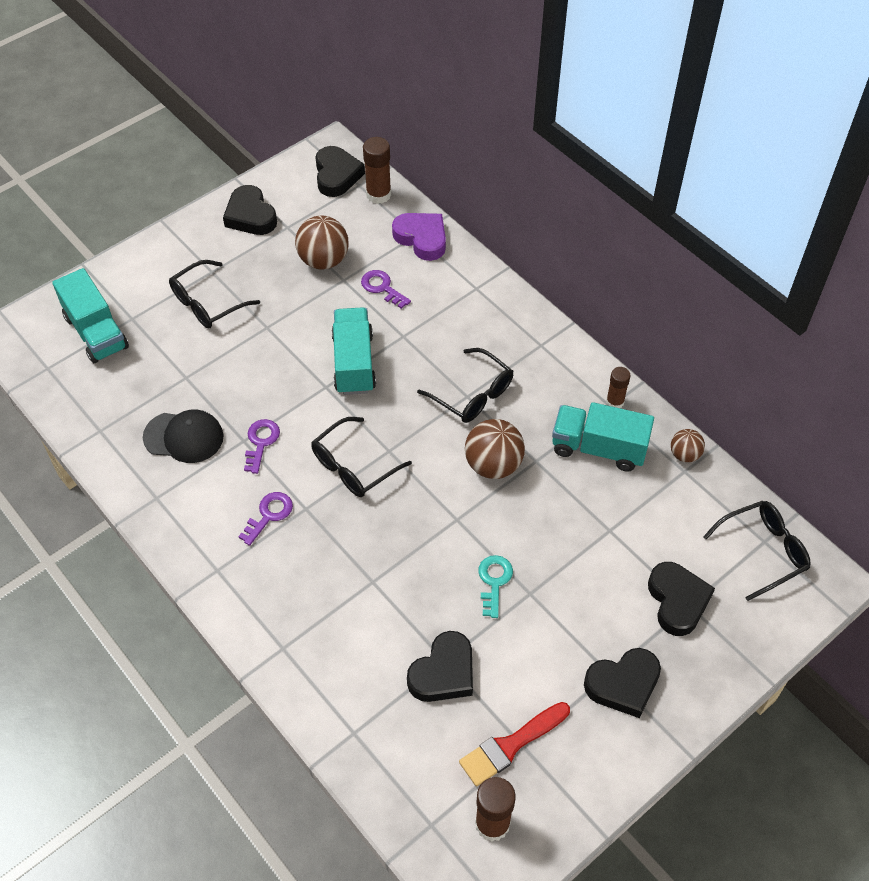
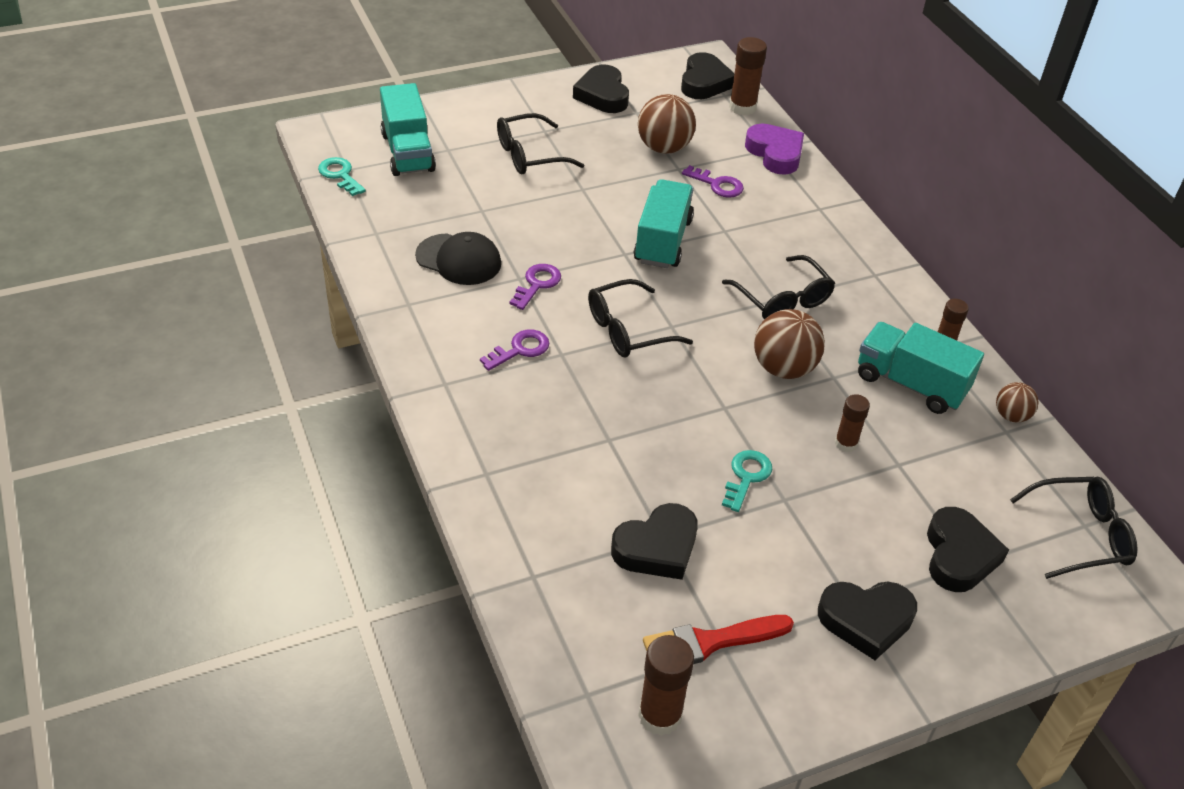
camera: 15 degrees right, 10 degrees down
(43, 376) = (340, 175): none -> turquoise key
(382, 288) = (717, 184): purple key -> purple key turned 150 degrees clockwise
(563, 523) = (846, 443): none -> brown glue stick

